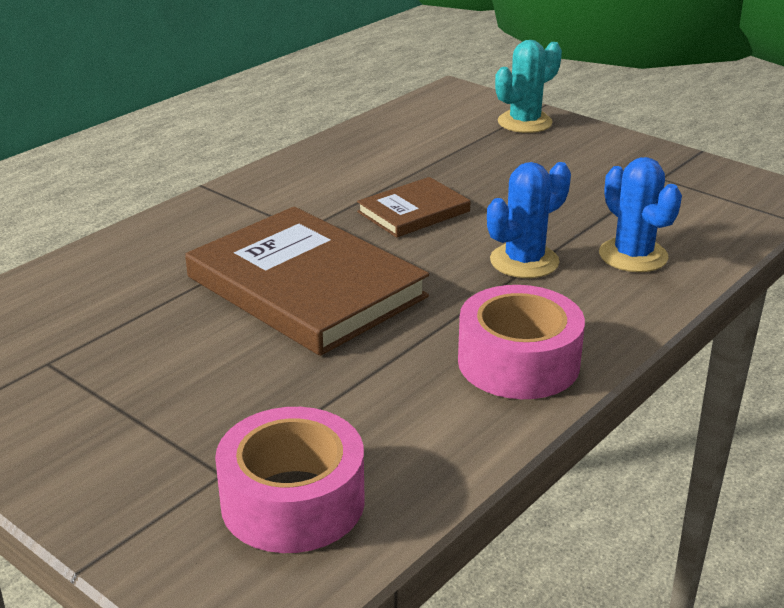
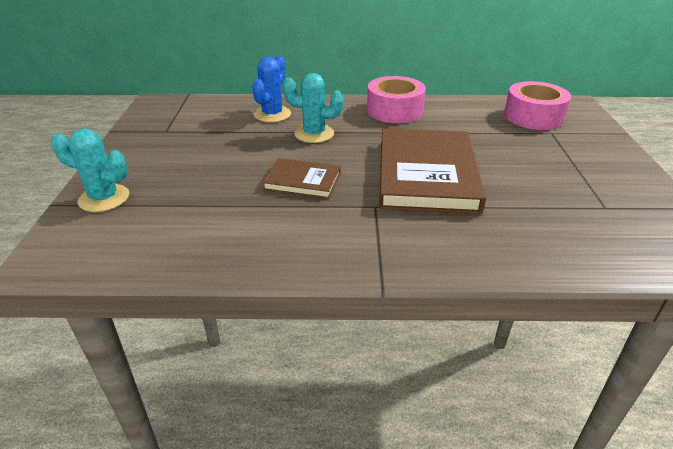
camera: 130 degrees left, 5 degrees up
(524, 261) = (314, 134): blue cactus -> turquoise cactus

